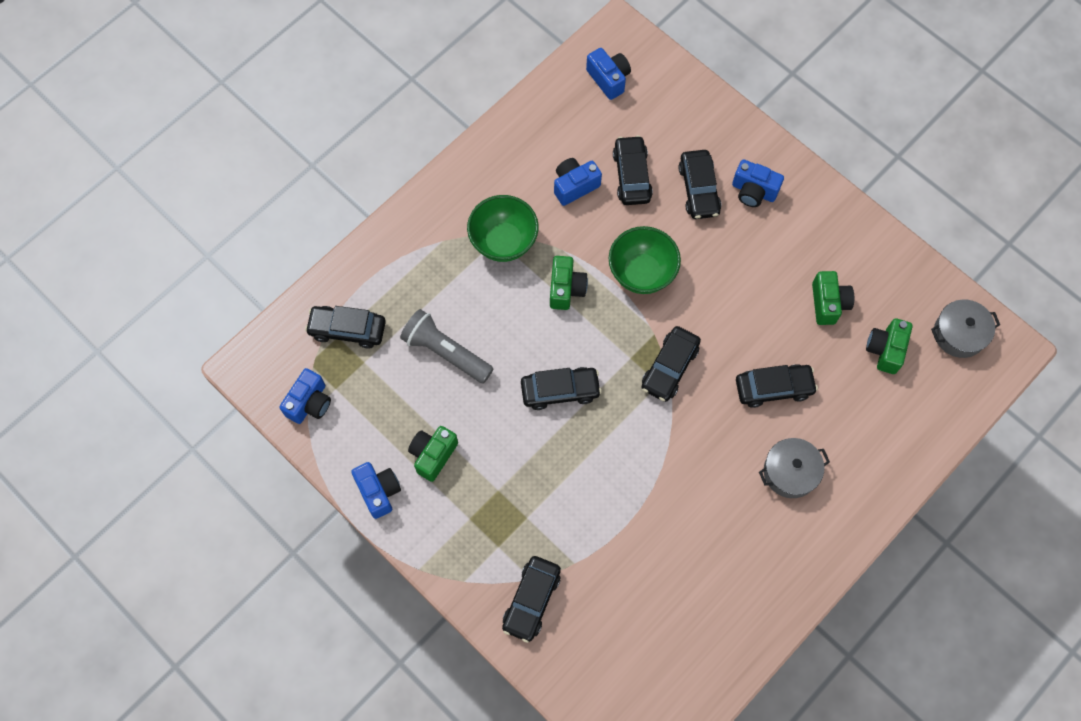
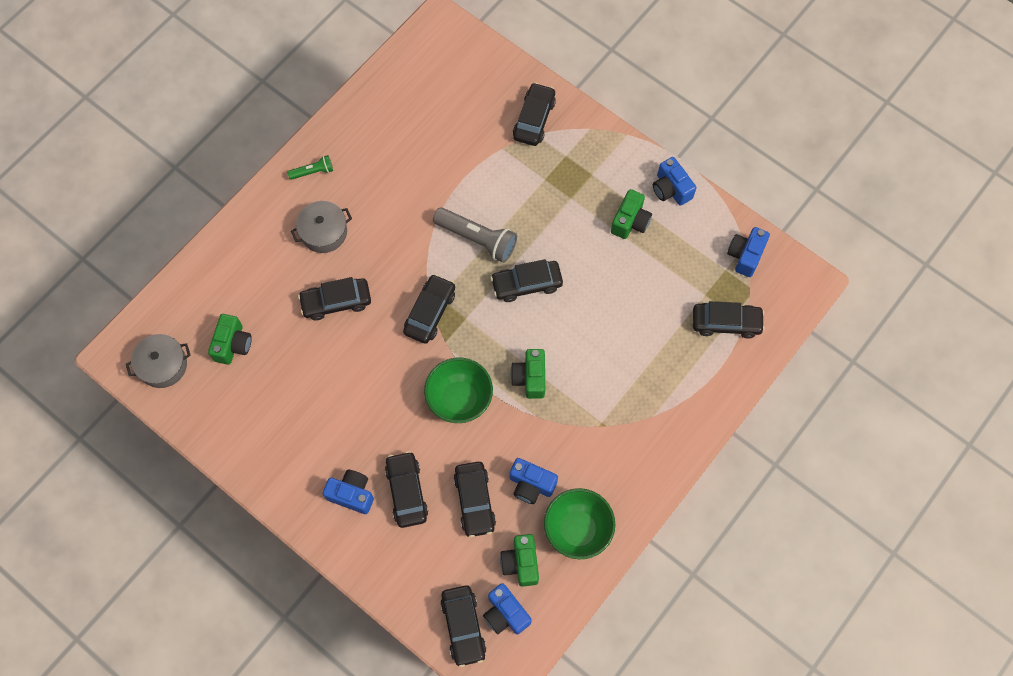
camera: 175 degrees right, 0 degrees up
(445, 352) = (633, 310): grey flashlight -> grey flashlight (477, 239)
(503, 242) = (594, 420): green bowl -> green bowl (577, 529)
(574, 186) = (531, 485): blue camera -> blue camera turned 60 degrees clockwise
(648, 72) = (463, 626): none -> black car
(805, 551) = (313, 172): none -> green flashlight
(828, 303) = (283, 384): green camera -> green camera (521, 563)

